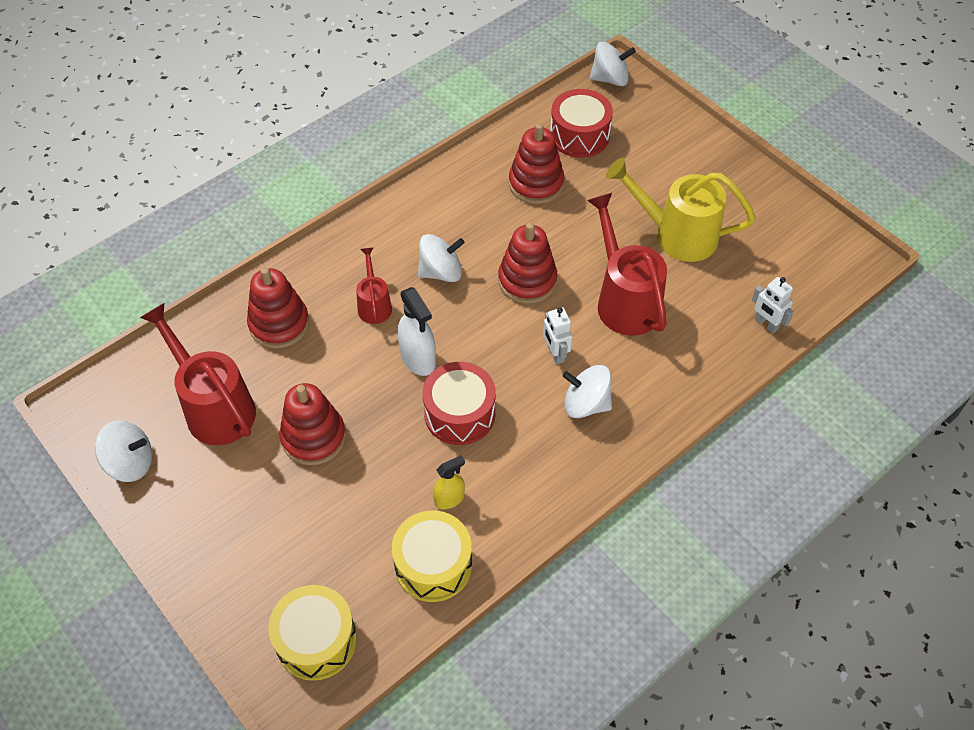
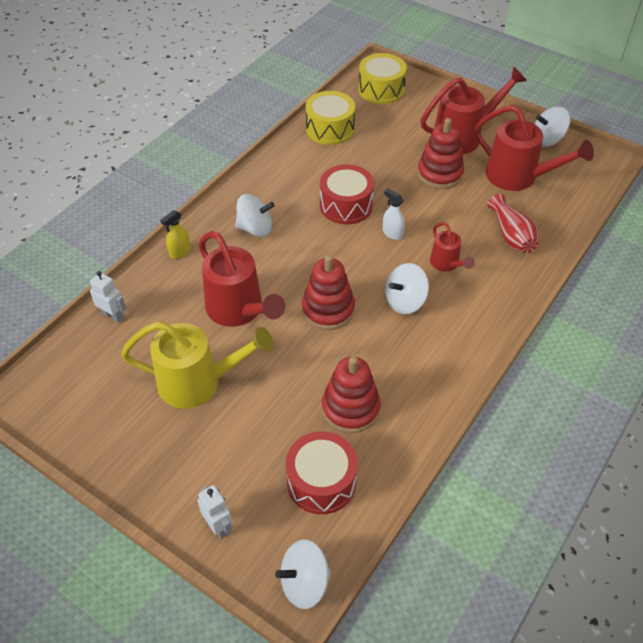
camera: 165 degrees right, 5 degrees down
(243, 499) = (463, 136): none -> red watering can
(279, 324) = (511, 235): red stacking toy -> red vase
(418, 359) = (392, 233): white spray bottle -> white spray bottle, size x0.62
(449, 499) = (333, 159): yellow spray bottle -> yellow spray bottle (179, 252)
(555, 353) = (287, 257): white robot -> white robot (218, 526)

